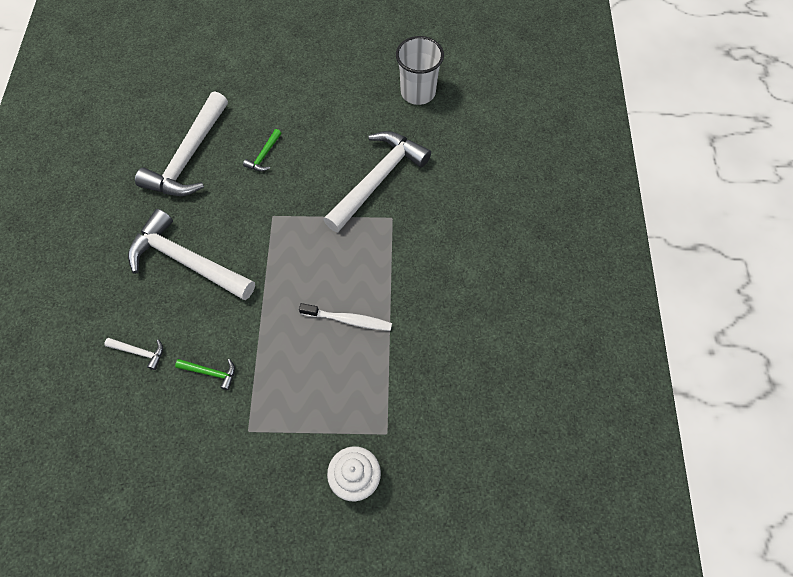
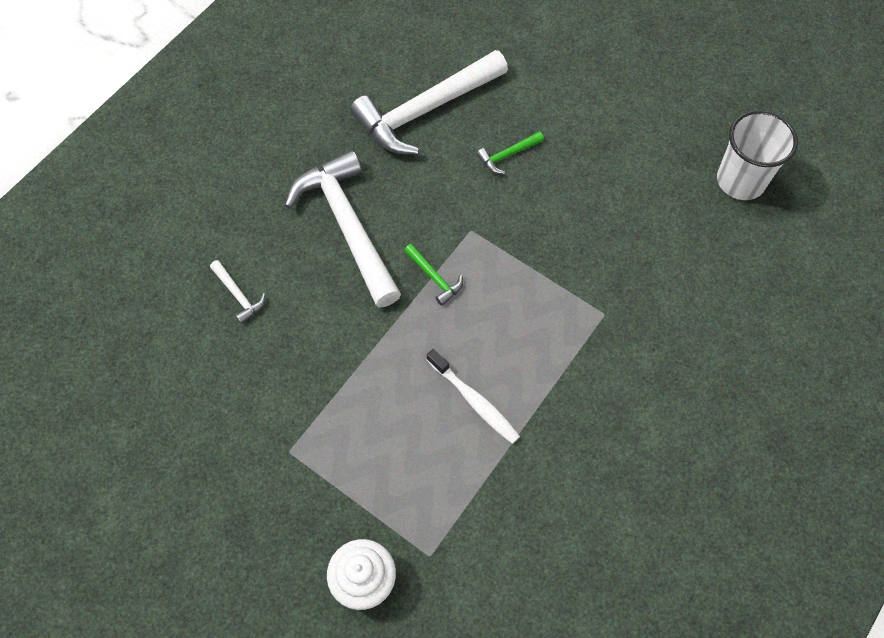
camera: 35 degrees right, 0 degrees up
(210, 372) = (293, 363): green hammer -> green hammer (434, 278)
(378, 180) = (618, 259): white hammer -> none

